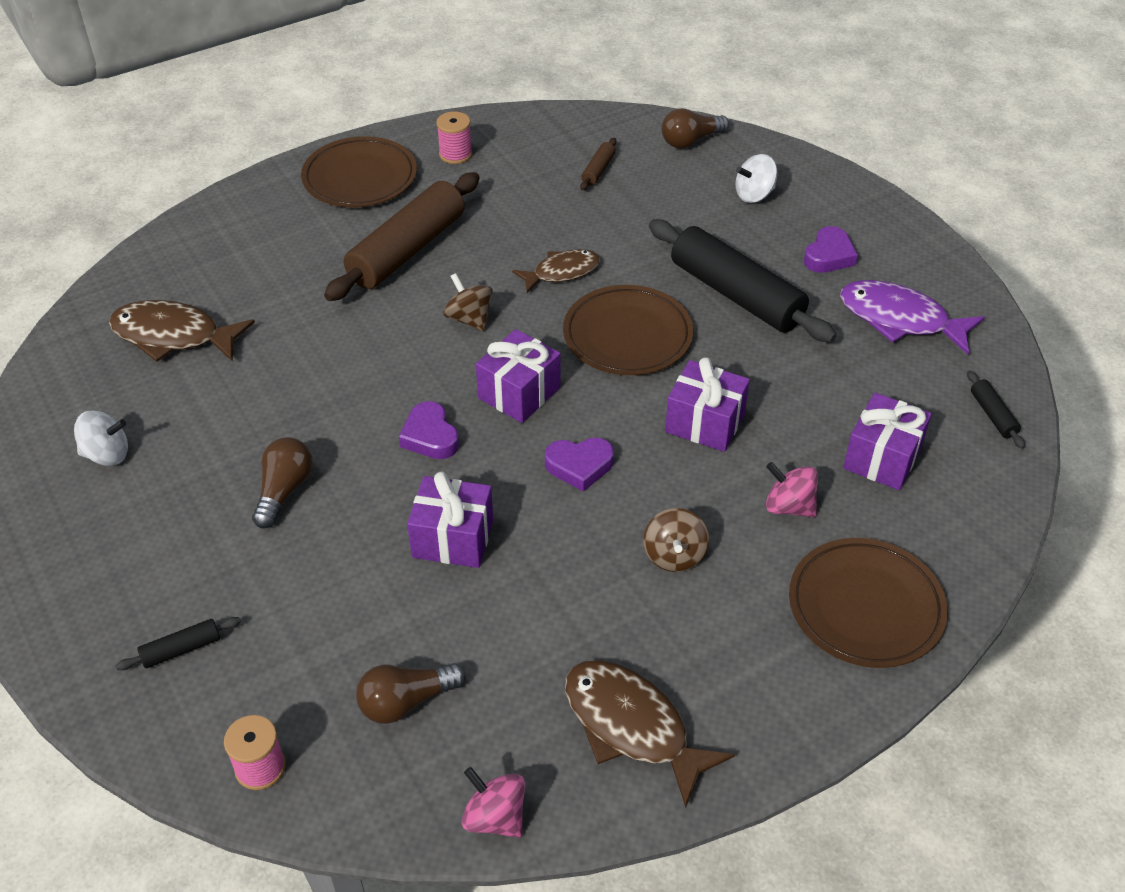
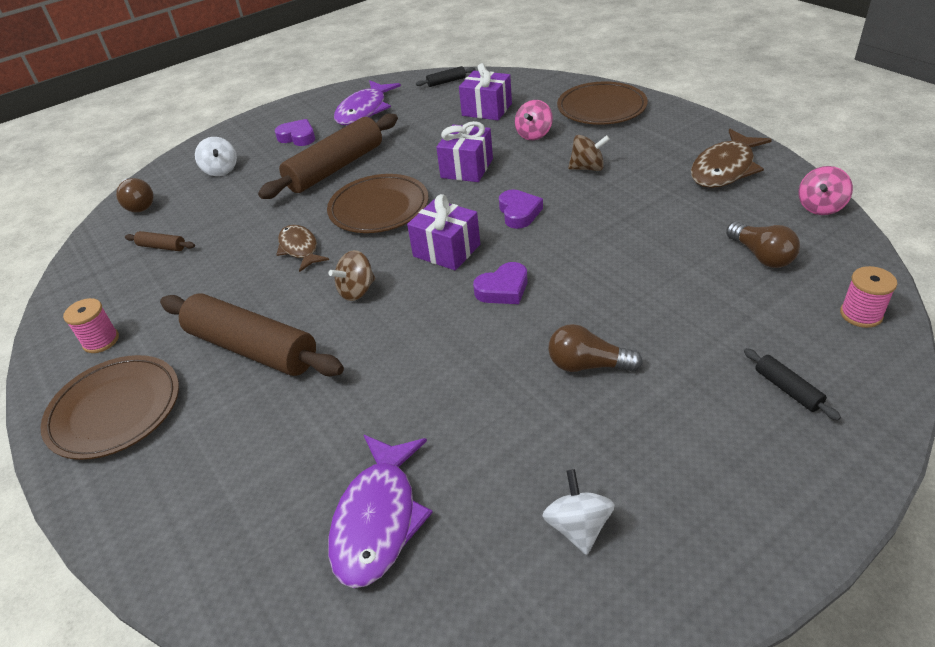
camera: 90 degrees left, 5 degrees down
(173, 336) = (378, 519): brown fish -> purple fish
(453, 538) = (607, 259): purple gift -> none
(736, 294) = (335, 168): black rolling pin -> brown rolling pin

